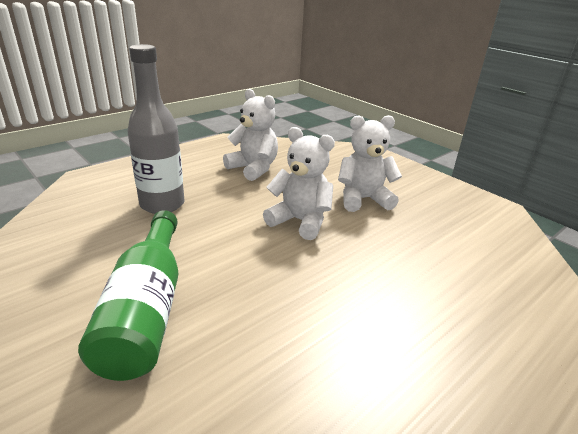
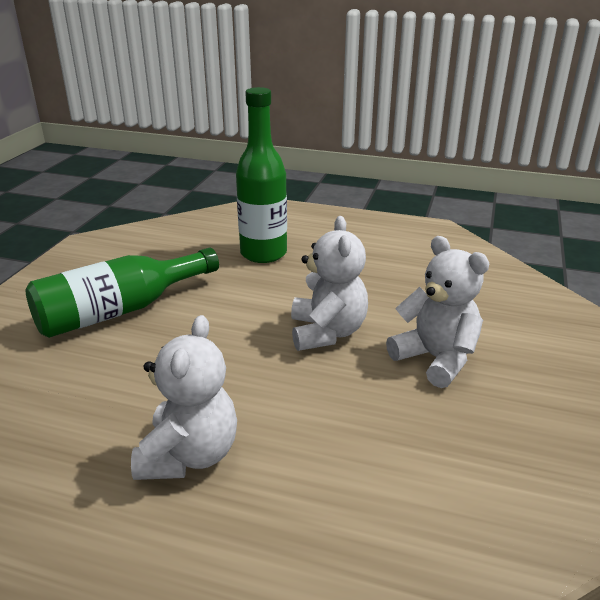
camera: 60 degrees right, 0 degrees up
(162, 204) = (263, 253): grey bottle -> green bottle
(253, 168) = (397, 266): white teddy bear -> white teddy bear (189, 455)

